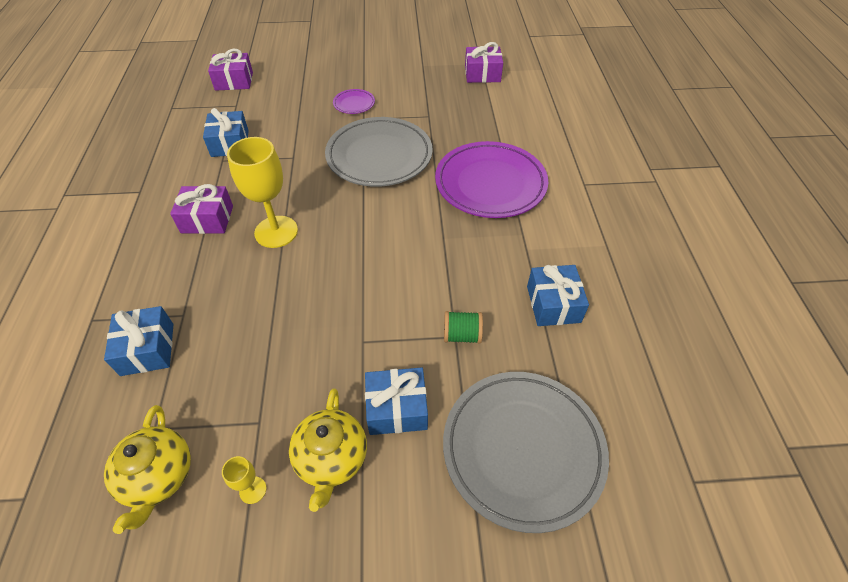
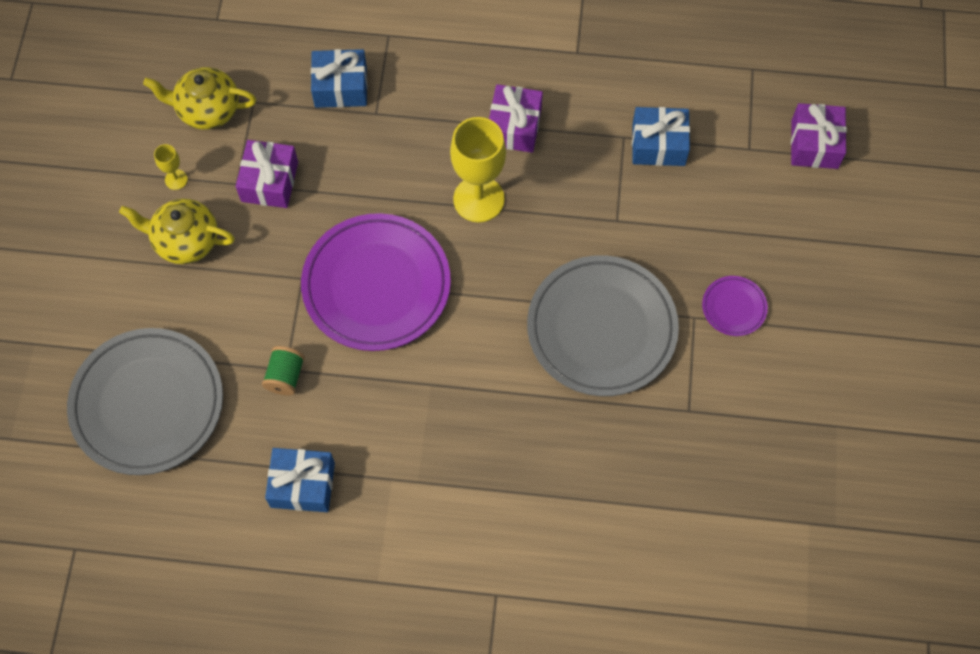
camera: 100 degrees right, 15 degrees up
(397, 408) = (219, 300): blue gift -> none
(482, 74) = (800, 520): purple gift -> purple gift (269, 181)
(490, 184) = (519, 464): purple plate -> purple plate (376, 285)

